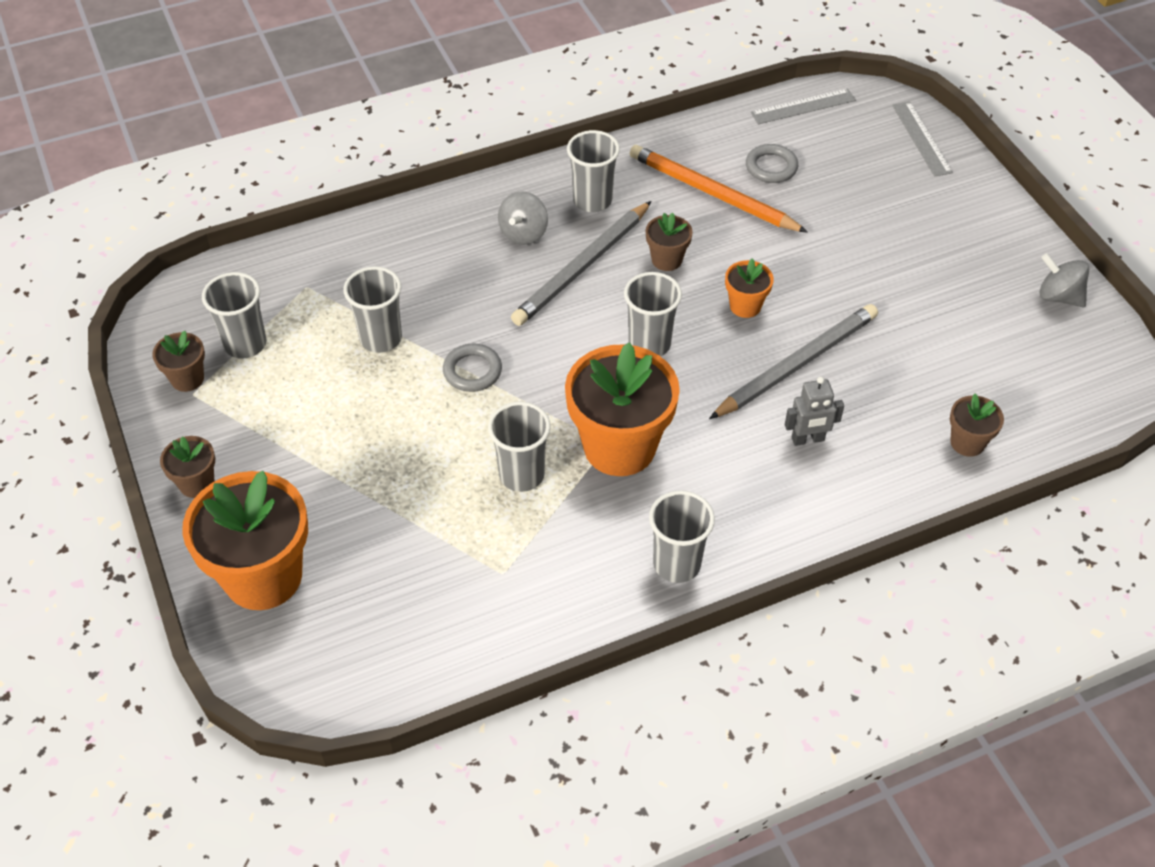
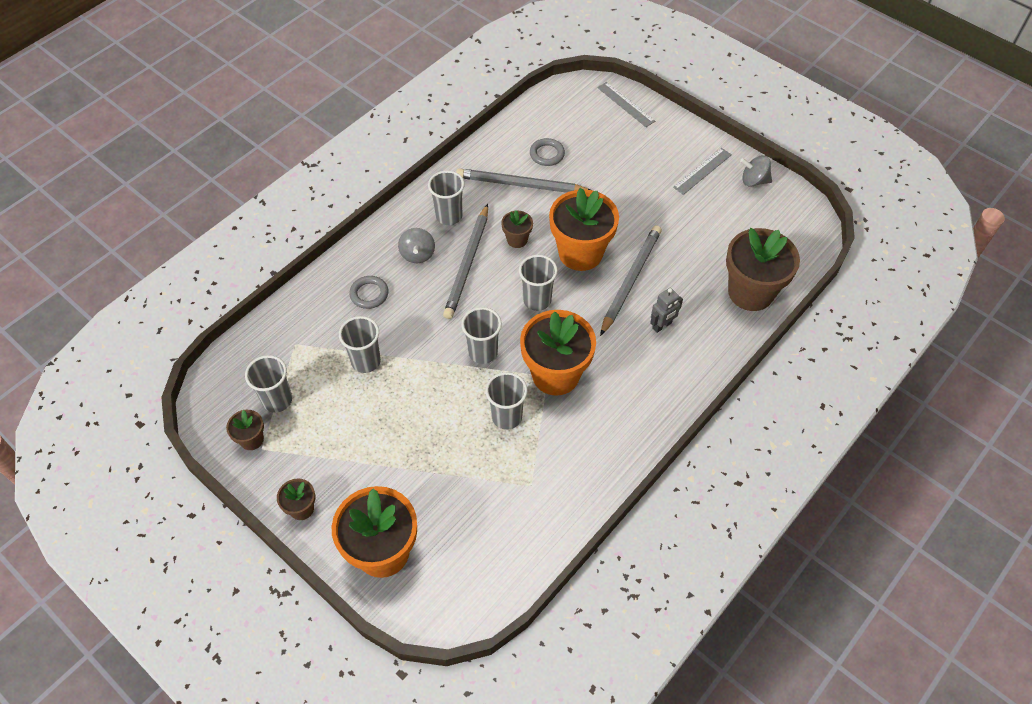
camera: 25 degrees left, 5 degrees up
(472, 371) = (437, 360): grey ring -> grey ring (369, 294)
(677, 564) = (629, 435): grey cup -> grey cup (483, 352)
(712, 194) = (521, 185): orange pencil -> grey pencil
(745, 306) = (580, 253): orange flower pot -> orange flower pot, size x2.12
(803, 106) = (544, 106): grey ruler -> grey ruler (702, 171)
(967, 443) = (750, 292): brown flower pot -> brown flower pot, size x2.12

